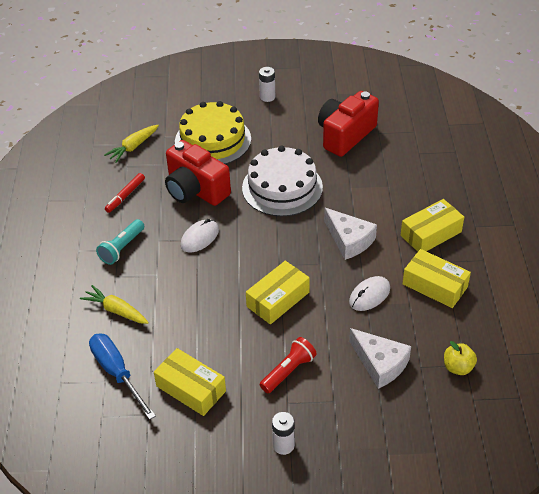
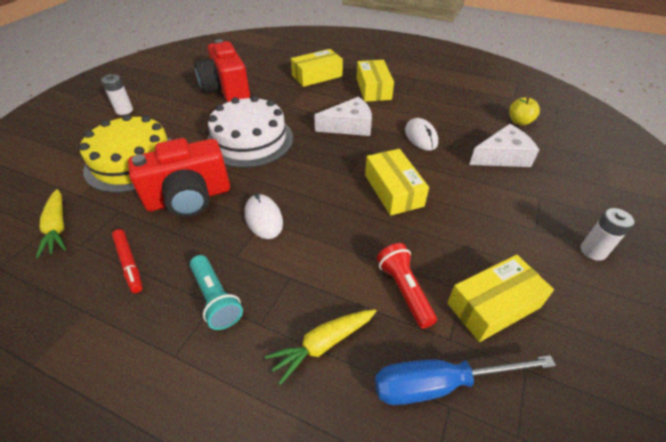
camera: 65 degrees left, 0 degrees up
(288, 371) = (492, 214): red flashlight -> red flashlight (404, 290)
(435, 285) = (429, 104): yellow box -> yellow box (317, 76)

